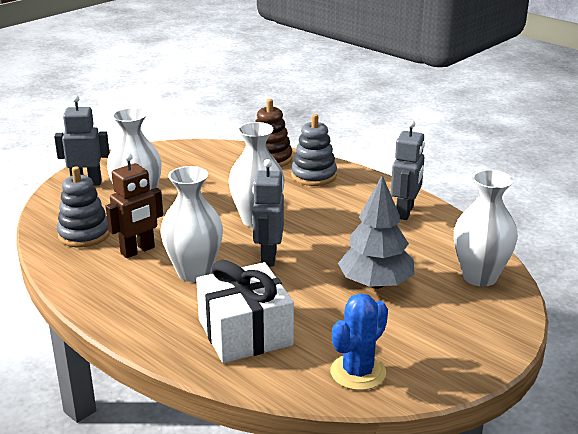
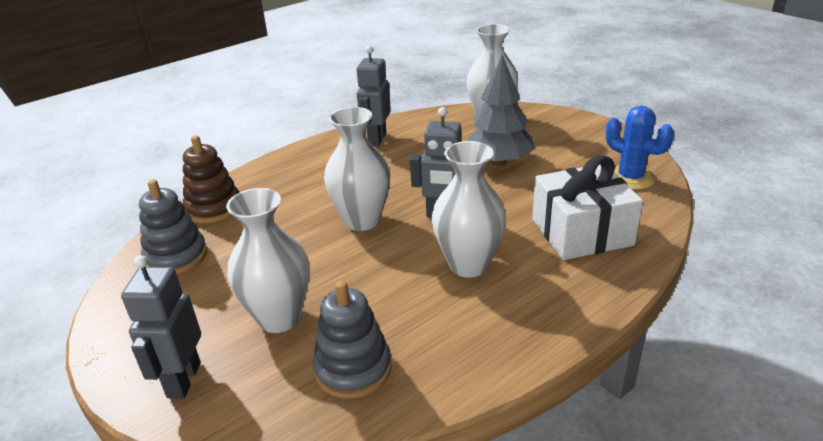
camera: 80 degrees left, 5 degrees up
(138, 251) = (411, 312): brown robot -> none
(314, 176) = (275, 181): grey stacking toy -> grey stacking toy (176, 257)
(405, 212) = (376, 139): grey robot -> grey robot turned 105 degrees counterclockwise

